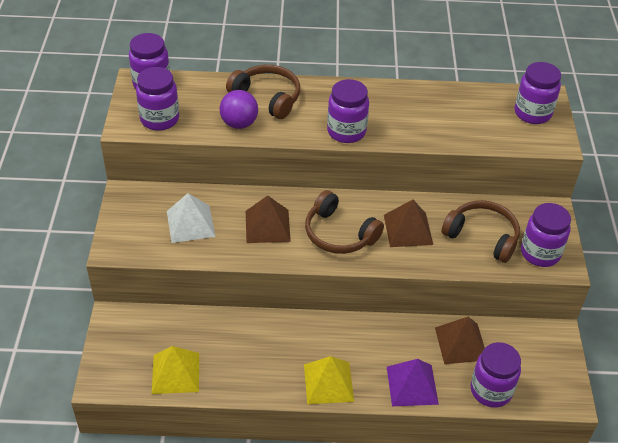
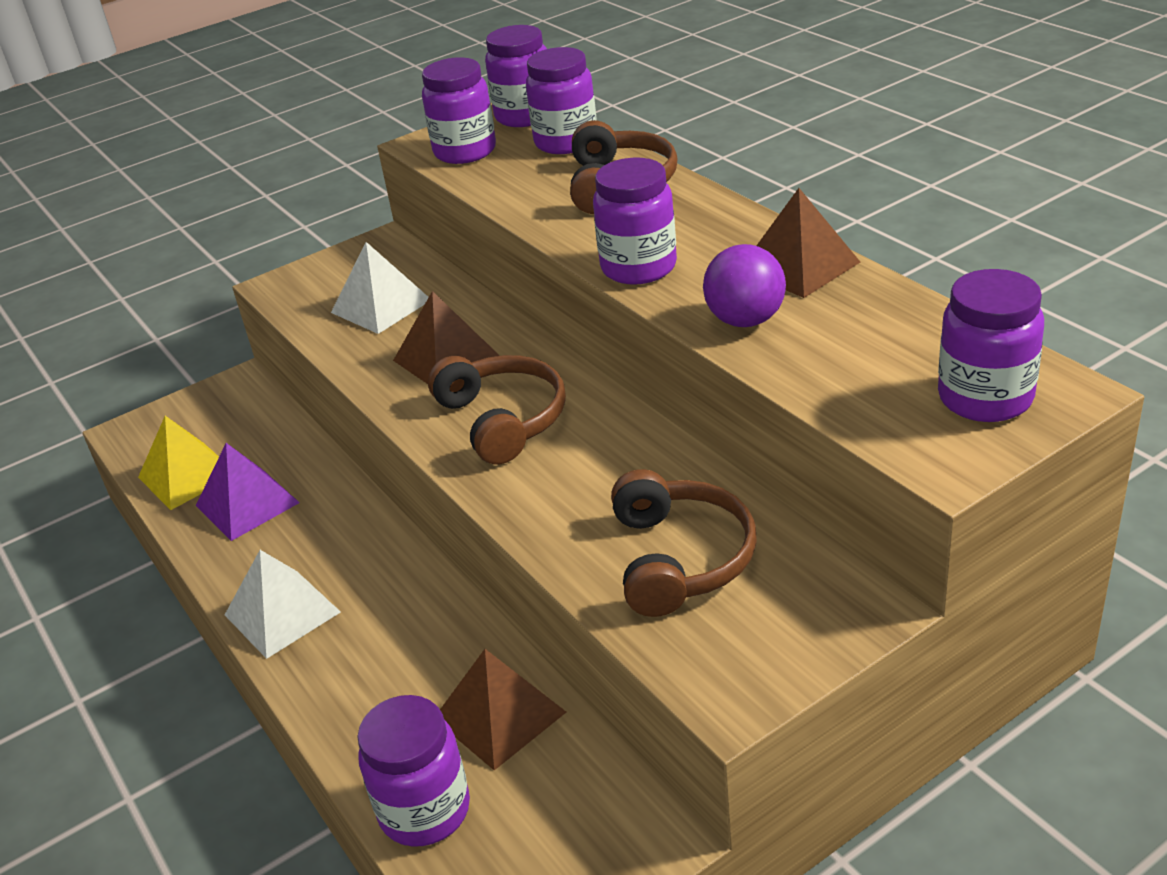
camera: 60 degrees right, 10 degrees down
(239, 123) = (533, 195): purple ball -> purple ball (745, 320)
(328, 383) = (282, 613): yellow pyramid -> white pyramid
(339, 234) = (503, 420): brown headphones -> brown headphones turned 150 degrees clockwise
(408, 229) = (594, 475): brown pyramid -> brown pyramid (799, 266)
(412, 385) = (352, 704): purple pyramid -> purple pyramid (247, 504)
(540, 253) = (726, 649): purple jar -> purple jar (566, 142)

